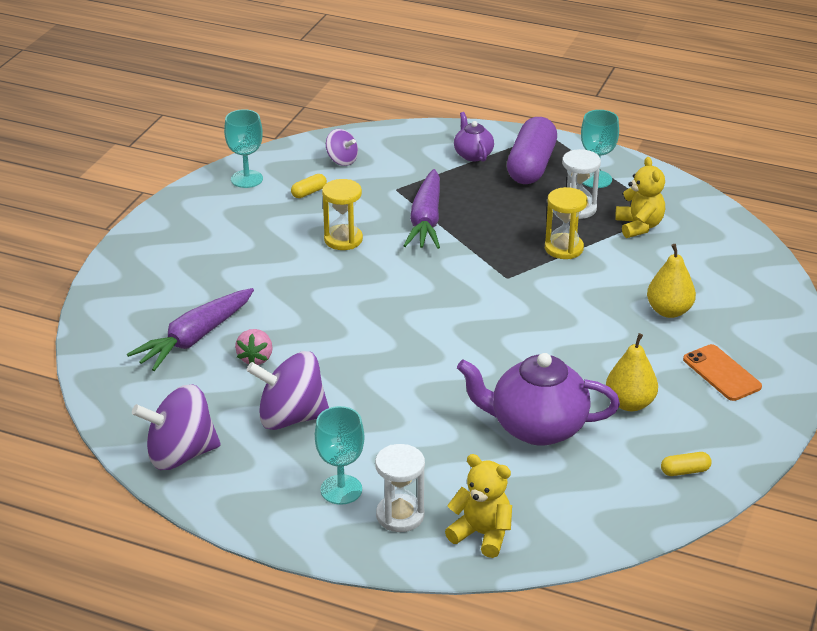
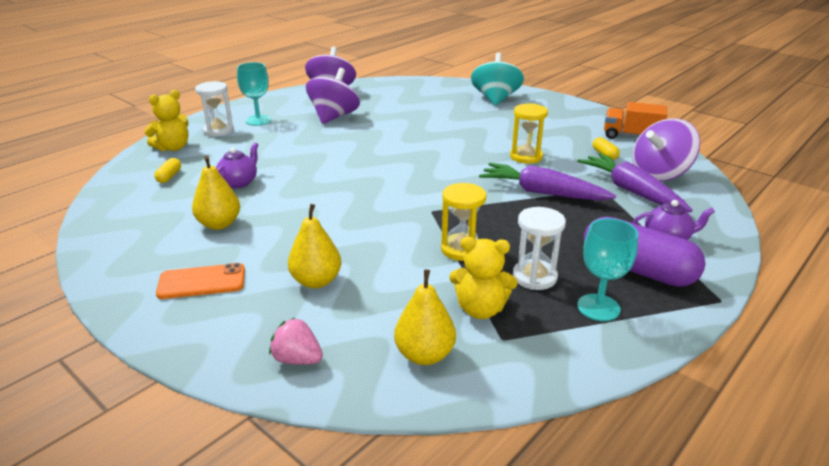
camera: 110 degrees right, 5 degrees down
(155, 287) = (495, 99): none -> turquoise spinning top
(195, 338) = (433, 103): purple carrot -> purple carrot (631, 191)
(246, 179) = (631, 136): turquoise goblet -> orange truck
(255, 358) = (399, 115): pink strawberry -> pink strawberry (297, 359)
(342, 160) = (659, 174): purple spinning top -> purple spinning top, size x1.83
(536, 427) = (239, 182): purple teapot -> purple teapot, size x0.53
(685, 471) = (123, 226): yellow capsule -> yellow capsule (169, 176)
(708, 240) = (425, 355): none -> yellow pear

